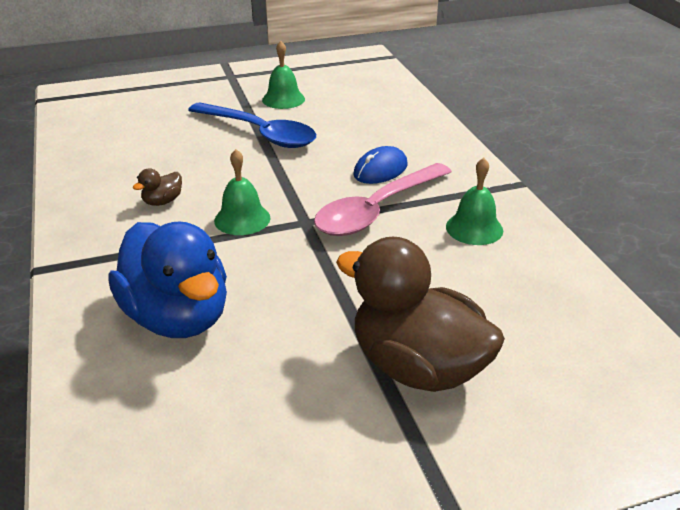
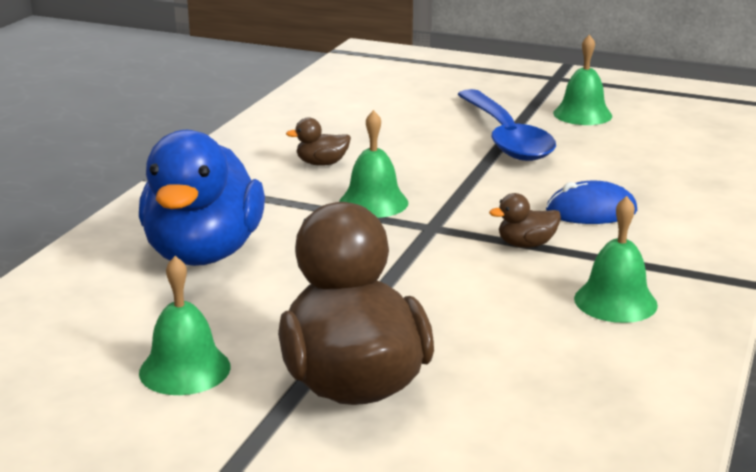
camera: 40 degrees right, 10 degrees down
(299, 422) = (185, 369): none -> green bell
(377, 210) = (526, 244): pink spoon -> brown duck

